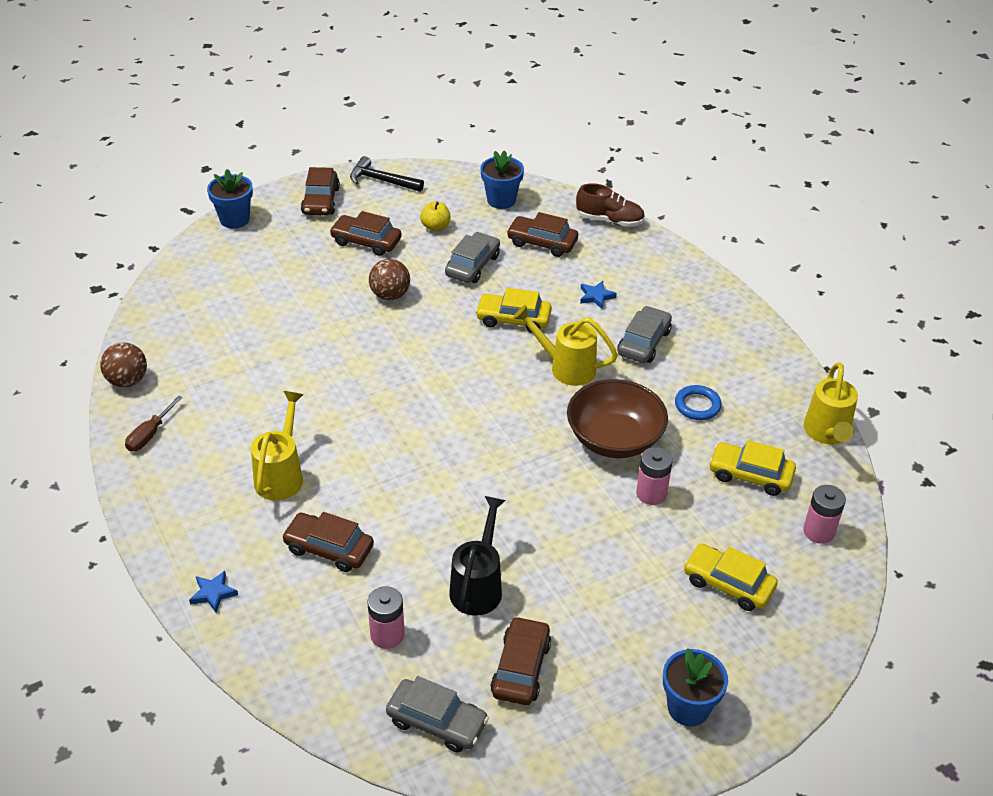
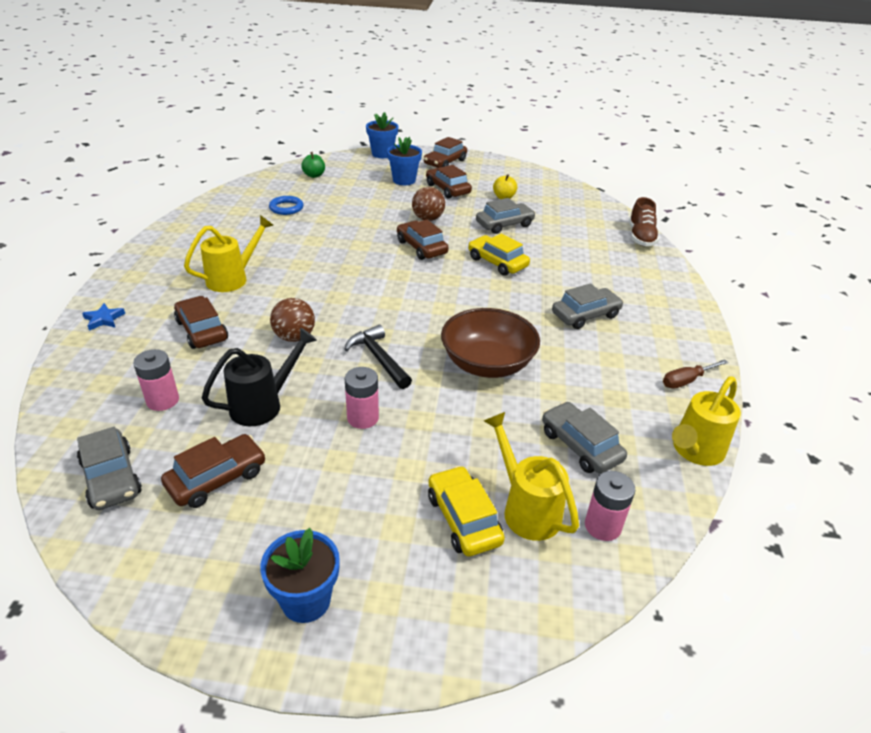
camera: 35 degrees right, 5 degrees down
(127, 381) = (220, 199): brown ball -> brown ball (294, 337)
(150, 434) = (193, 227): brown screwdriver -> brown screwdriver (686, 381)
(194, 291) = (314, 175): none -> green apple
(382, 181) = (497, 166): black hammer -> black hammer (378, 358)
(501, 200) = (568, 200): blue flower pot -> blue flower pot (404, 180)
(542, 243) = (571, 231): brown car -> brown car (421, 247)
(566, 367) = (503, 304): yellow watering can -> yellow watering can (526, 508)
(596, 296) = (578, 274): blue star -> none
(610, 220) = (640, 237): brown shoe -> brown shoe turned 45 degrees clockwise
(651, 493) = (474, 414): pink battery -> pink battery (363, 418)
(697, 405) = (586, 374): blue ring -> blue ring (286, 208)
(750, 475) = (580, 446): yellow car -> grey car

